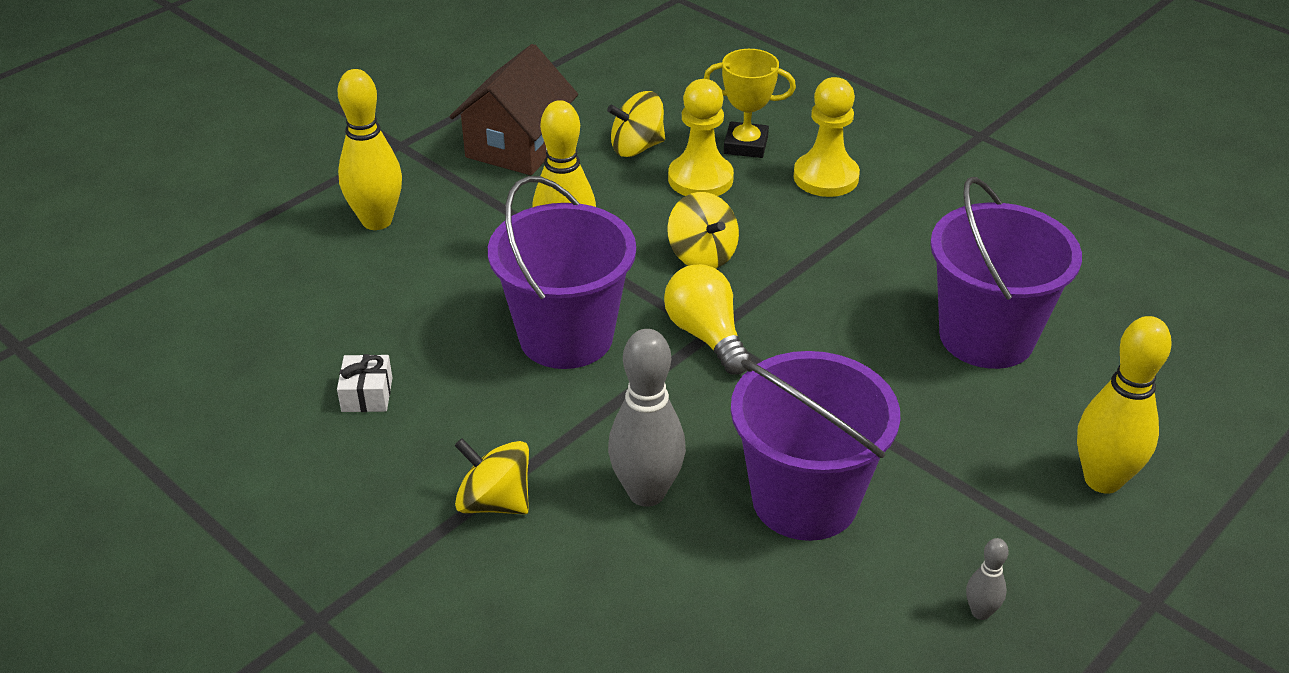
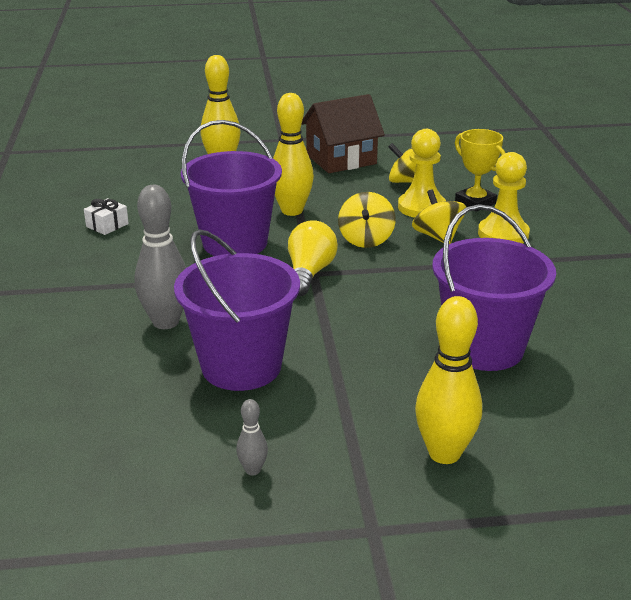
camera: 40 degrees right, 10 degrees down
(495, 502) = (91, 290): yellow spinning top -> yellow spinning top (437, 237)

